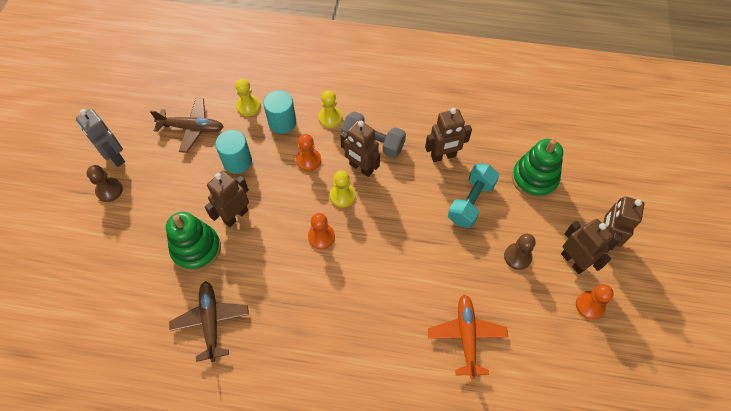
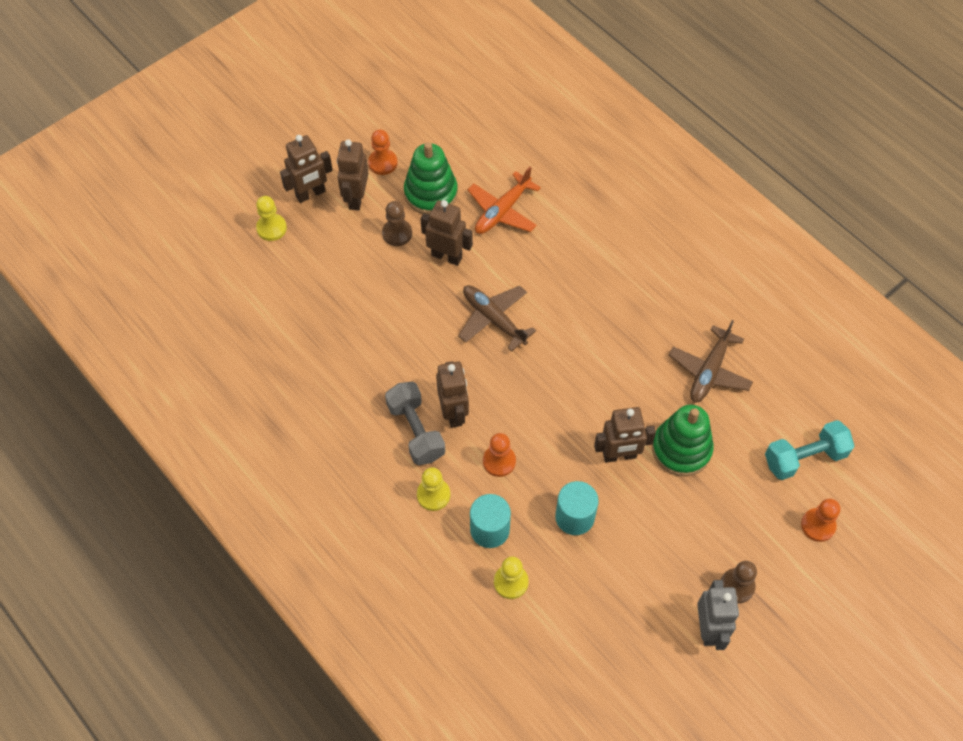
camera: 140 degrees left, 0 degrees up
(192, 128) = (596, 601): brown plane -> brown plane (493, 319)
(321, 237) = (552, 373): orange pawn -> orange pawn (818, 525)
(342, 196) = (498, 398): yellow pawn -> yellow pawn (271, 228)
(443, 156) = (362, 364): brown robot -> brown robot (447, 256)
(471, 202) = (385, 303): turquoise dumbbell -> turquoise dumbbell (804, 457)
(534, 179) = (305, 281): green stacking toy -> green stacking toy (431, 193)

